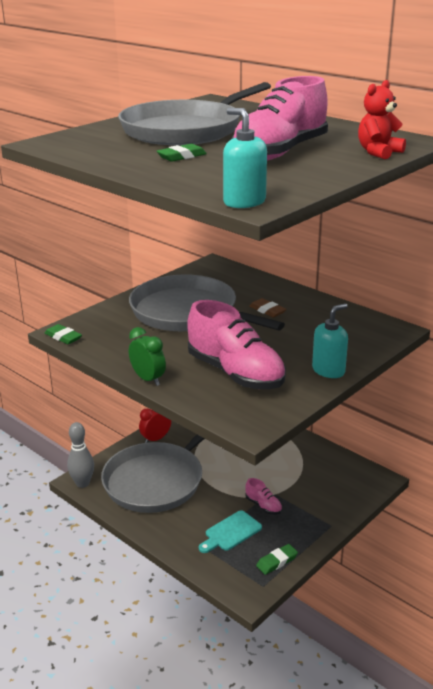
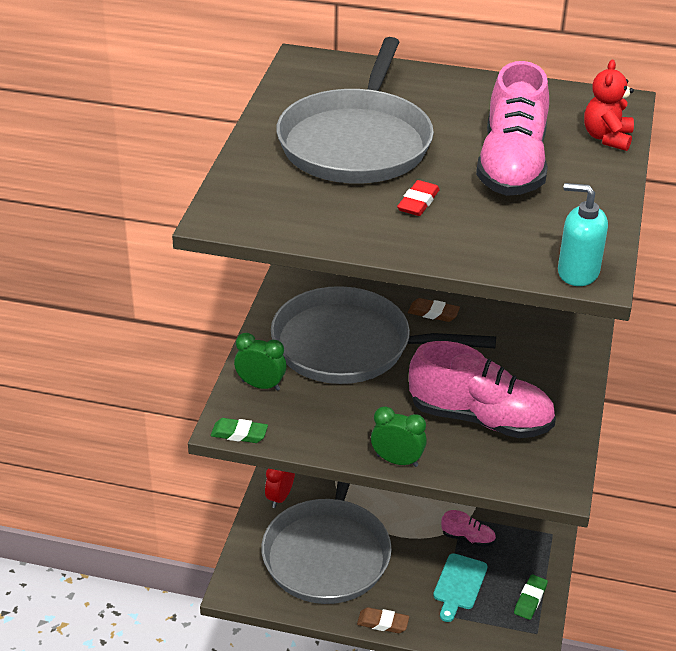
camera: 30 degrees left, 10 degrees up
(82, 483) = (243, 591): grey bowling pin -> none
(106, 318) = (260, 385): none -> green clock
(155, 535) = (383, 623): none -> brown eraser
(181, 156) = (418, 202): green eraser -> red eraser
(328, 370) = (568, 380): turquoise soap dispenser -> none

